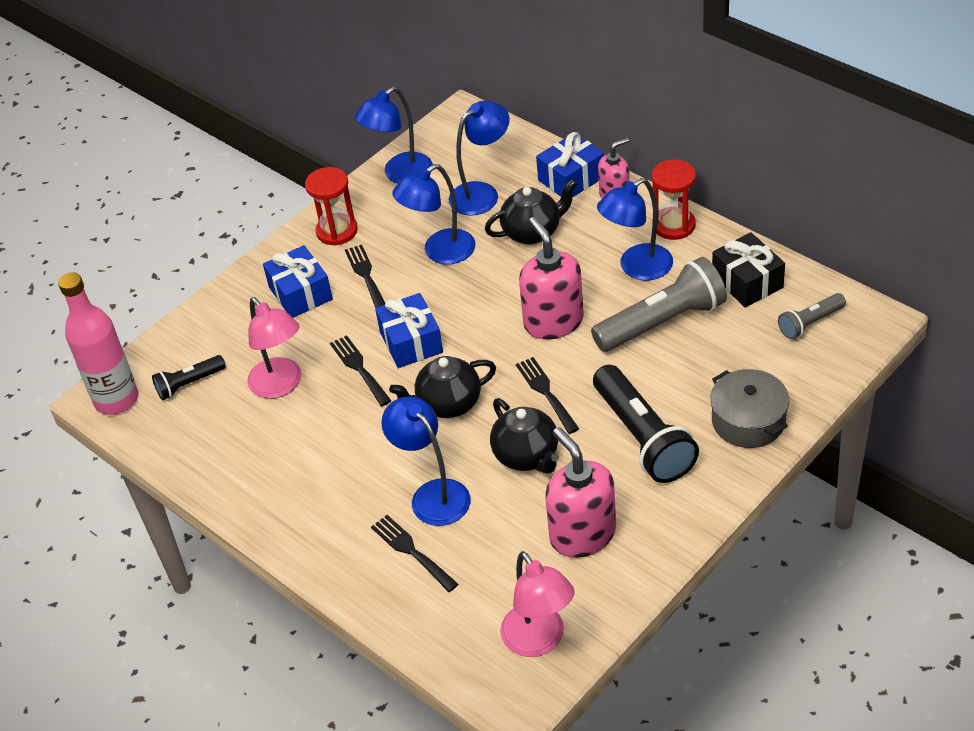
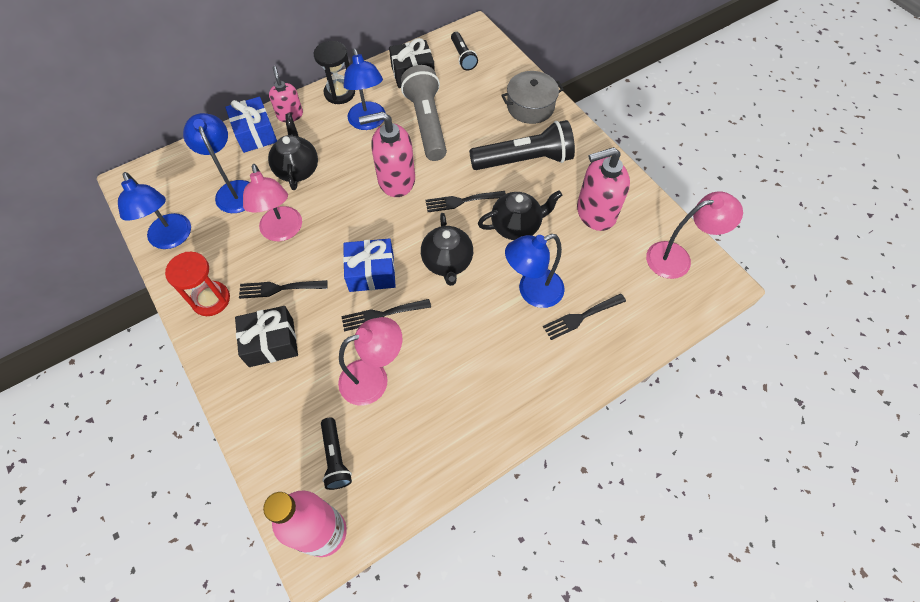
camera: 80 degrees left, 15 degrees up
(300, 293) = (271, 342): blue gift -> black gift
(440, 252) = (283, 232): blue lamp -> pink lamp
(673, 225) = (339, 93): red hourglass -> black hourglass
(810, 323) = (463, 57): grey flashlight -> black flashlight

